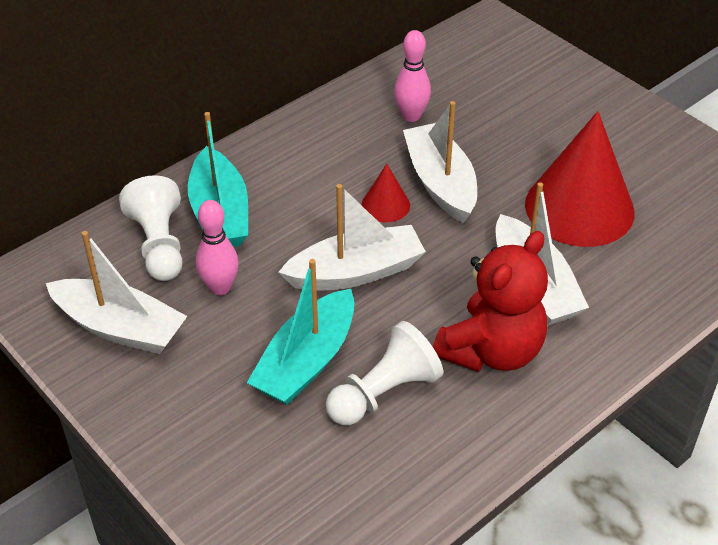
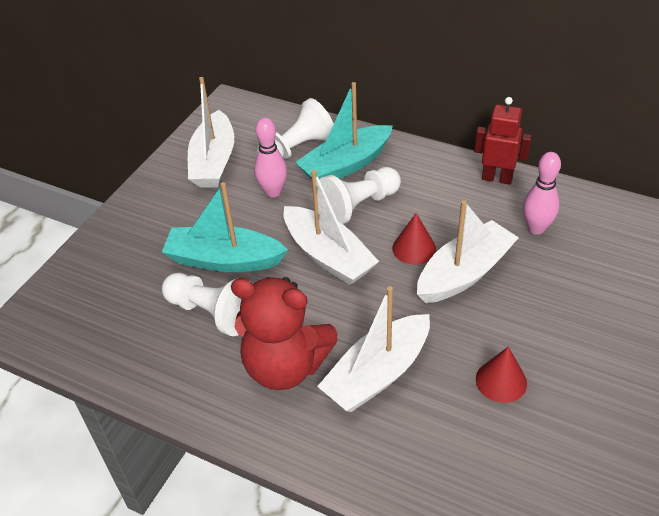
camera: 70 degrees right, 0 degrees up
(295, 225) = (358, 206): none -> white pawn
(325, 113) = (497, 178): none -> red robot
(579, 208) = (501, 381): red cone -> red cone, size x0.45

